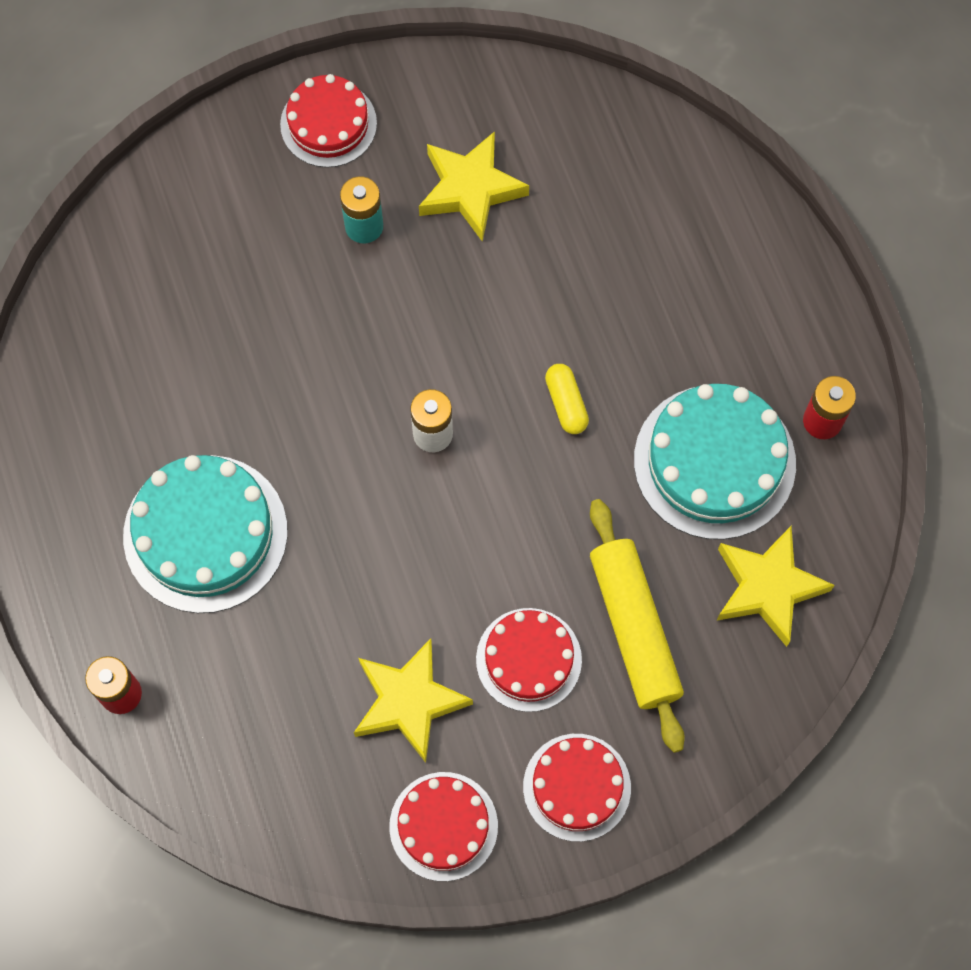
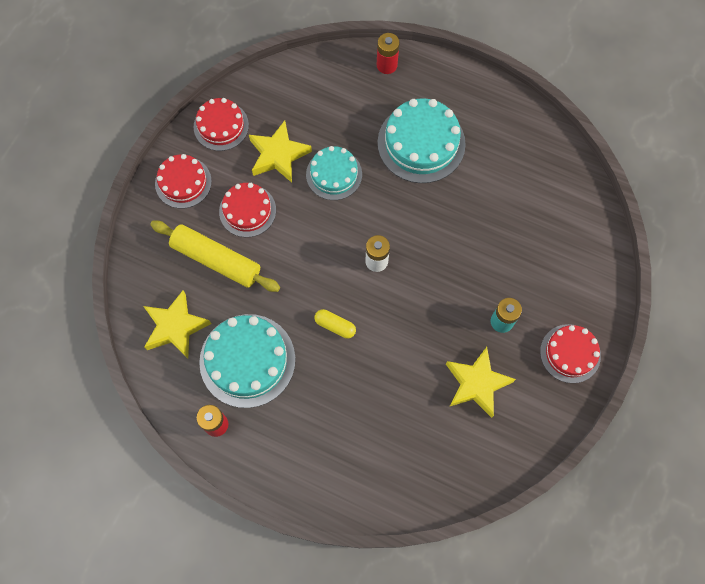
camera: 135 degrees right, 0 degrees up
(364, 601) = (334, 174): none -> turquoise cake

